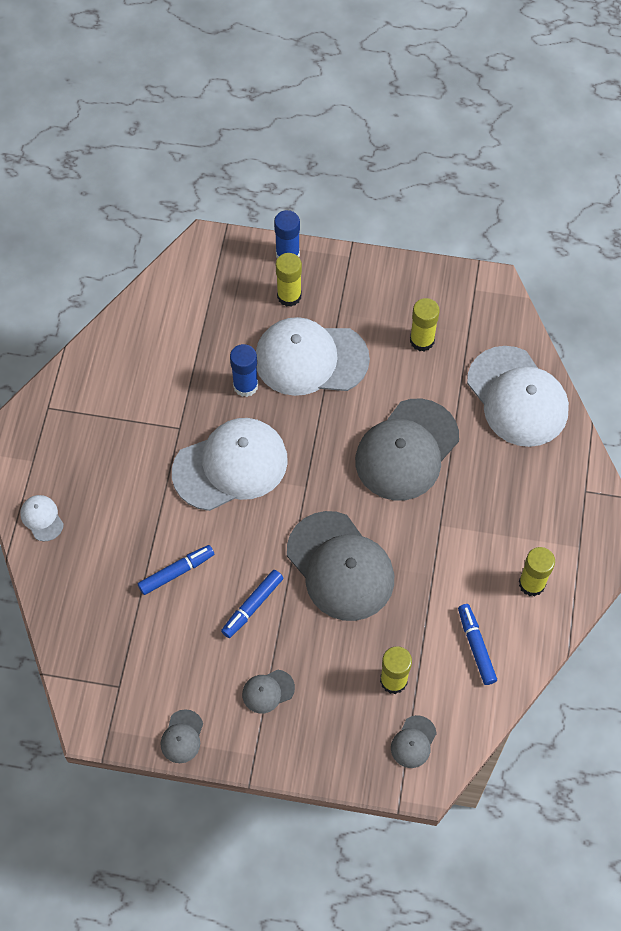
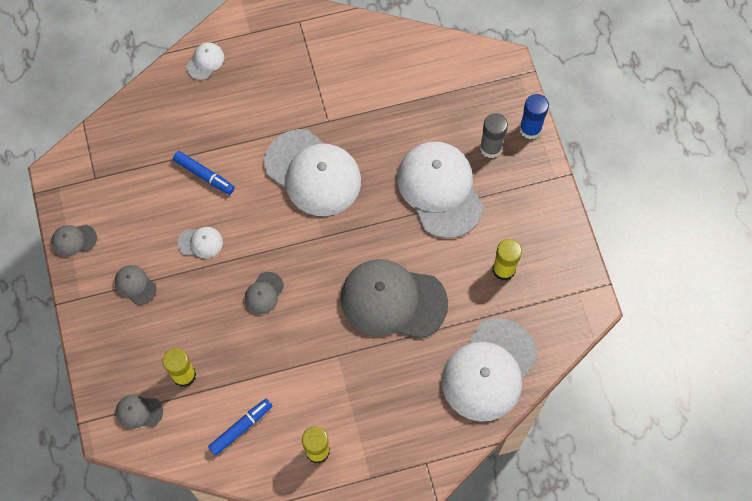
camera: 65 degrees right, 5 degrees up
(245, 385) = (390, 152): blue glue stick -> none
(252, 606) = (200, 242): blue marker -> white cap
(289, 296) = (490, 148): yellow glue stick -> grey glue stick
(340, 566) = (264, 293): grey cap -> grey cap, size x0.43

